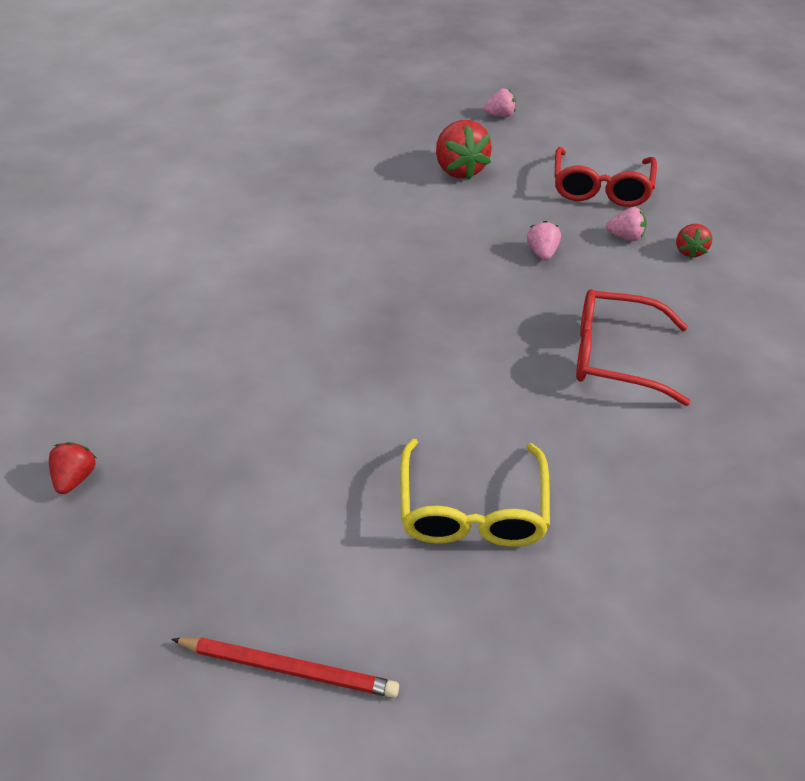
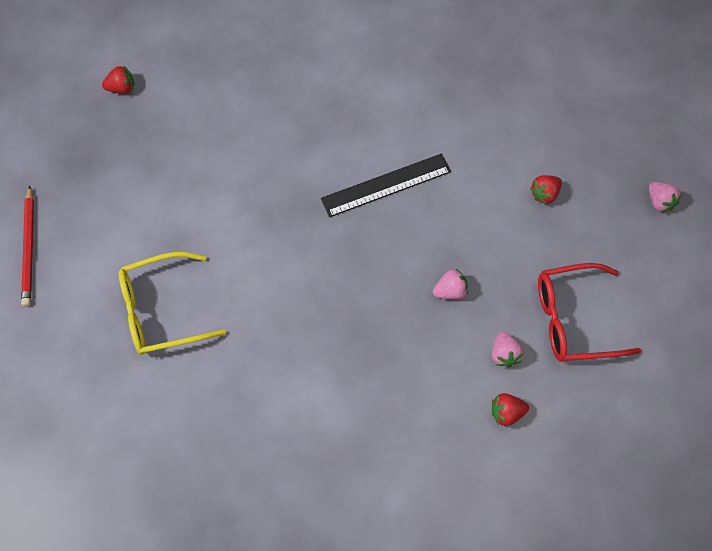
camera: 70 degrees right, 20 degrees up
(392, 265) = (386, 185): none -> black ruler
(459, 170) = (544, 194): red strawberry -> red strawberry, size x0.54
(615, 356) = (341, 372): red glasses -> none

